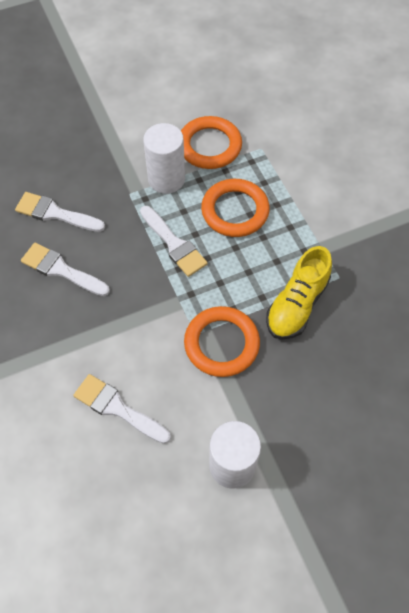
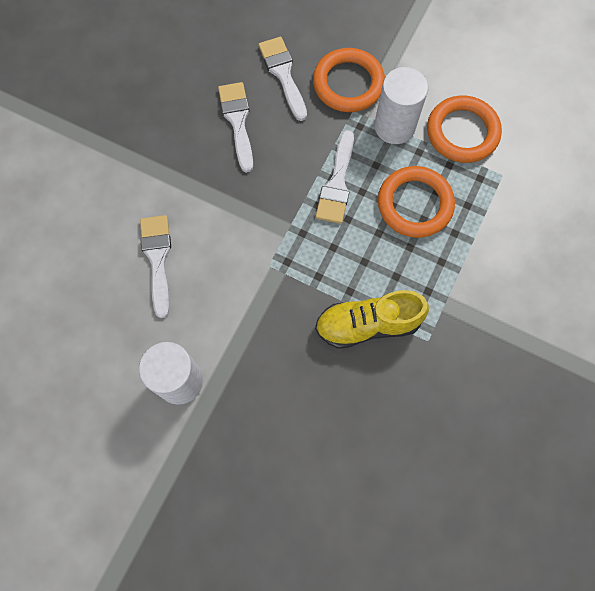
camera: 50 degrees right, 10 degrees up
(221, 343) = (278, 292): orange ring -> orange ring (348, 83)

